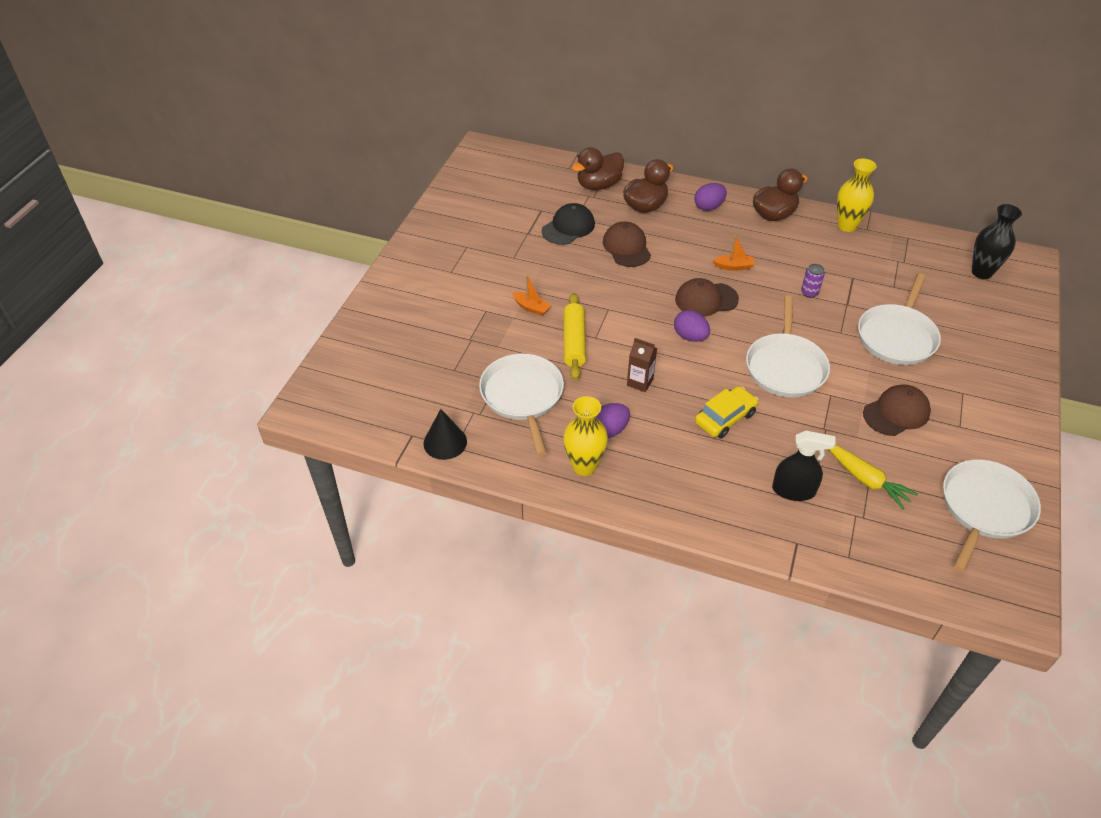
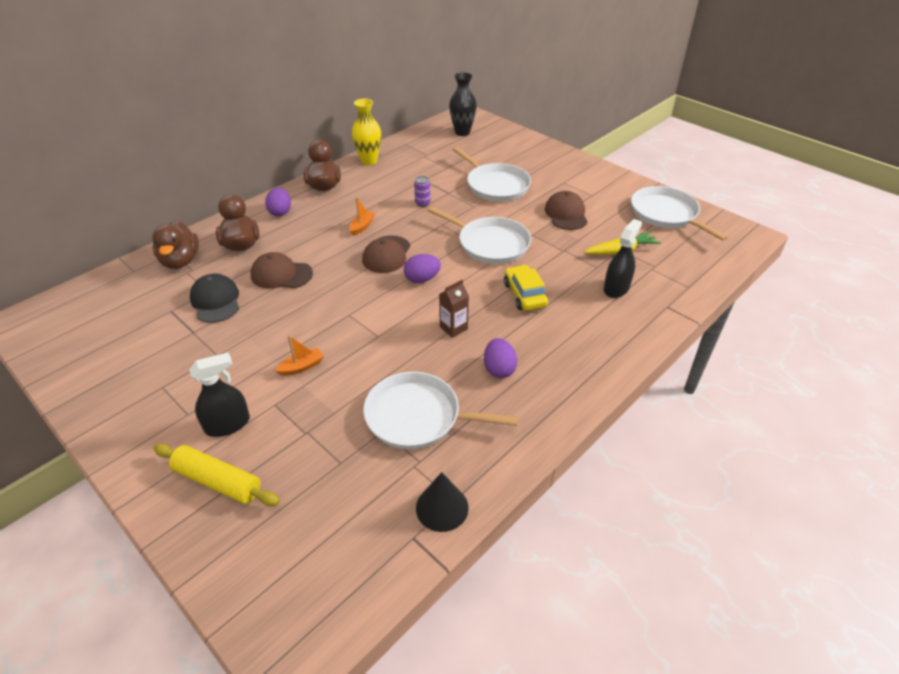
camera: 65 degrees left, 5 degrees down
(453, 296) = (227, 424): none -> black spray bottle
(574, 342) = (373, 353): yellow rolling pin -> yellow rolling pin (217, 481)
(584, 466) = (533, 402): yellow vase -> none

